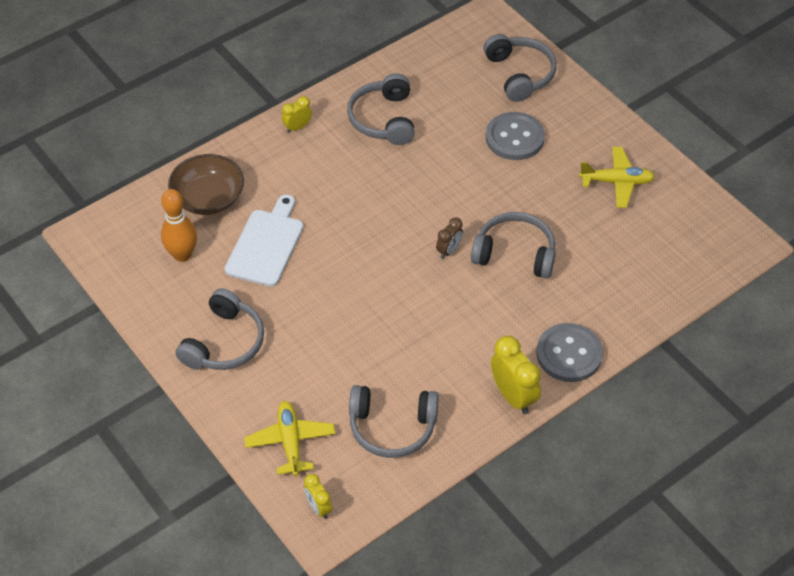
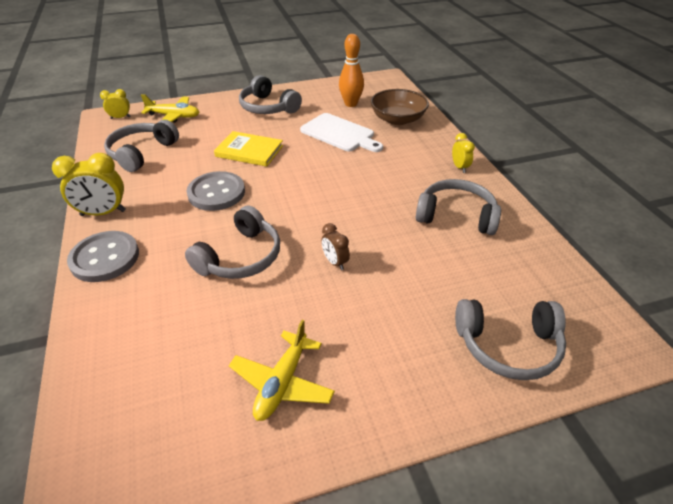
camera: 110 degrees right, 10 degrees down
(342, 318) = (249, 151): none -> yellow book
(449, 250) = (273, 217): brown clock -> brown clock (335, 262)
(514, 138) = (397, 305): grey button -> grey button (216, 193)

